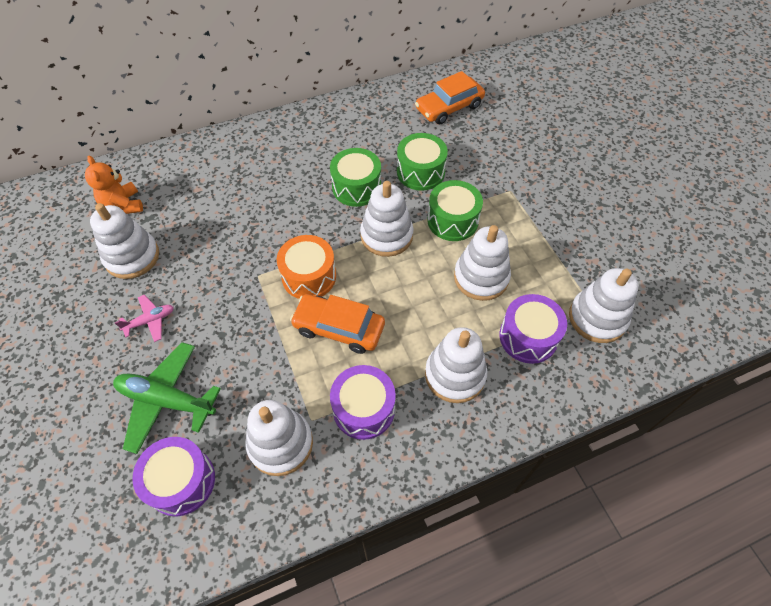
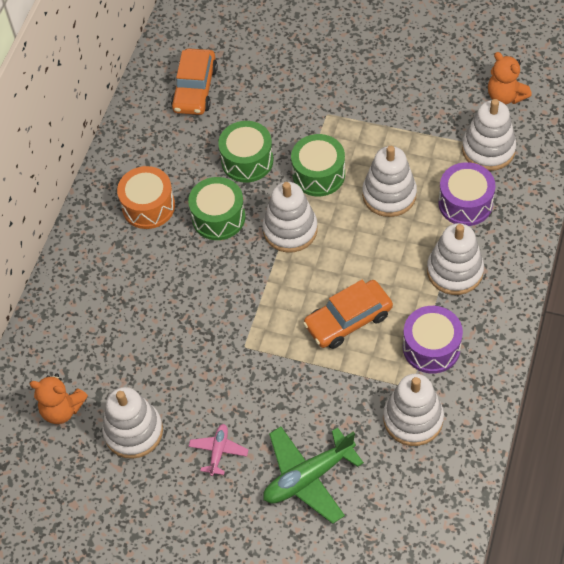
camera: 45 degrees left, 0 degrees up
(181, 481) = (388, 502): purple drum -> none
(309, 276) = (279, 310): orange drum -> orange drum (148, 206)
(661, 294) = (505, 96): none -> orange teddy bear

